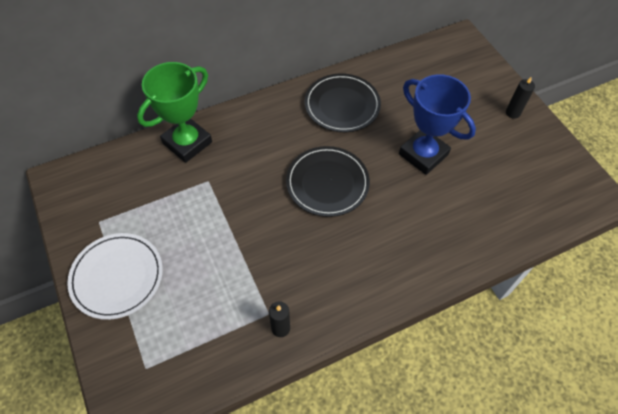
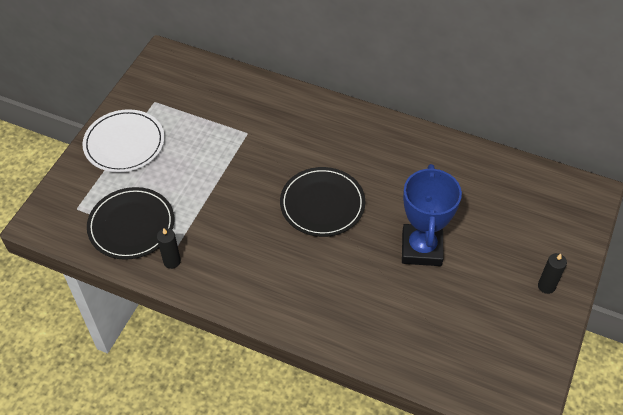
camera: 50 degrees right, 5 degrees down
(187, 143) = (266, 97): green trophy -> none
(342, 105) = (409, 161): black plate -> black plate (131, 225)

